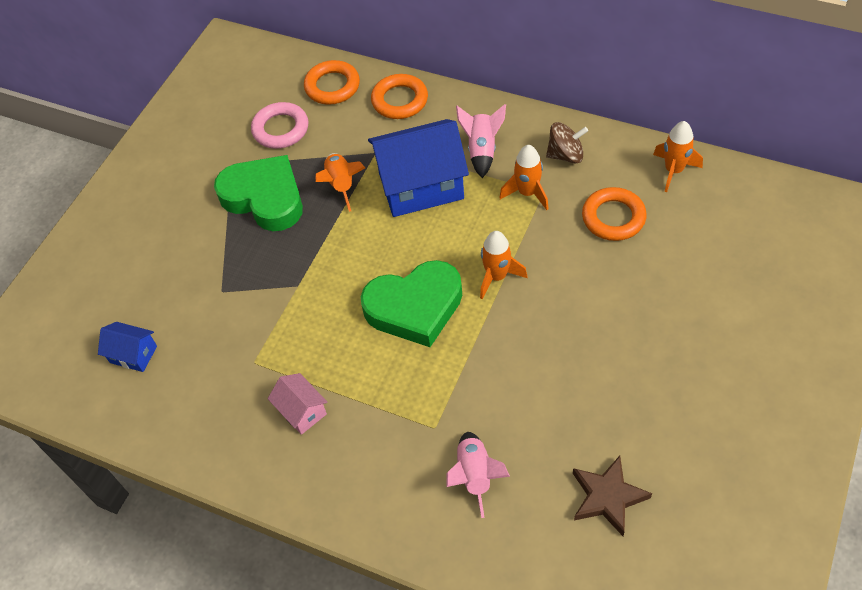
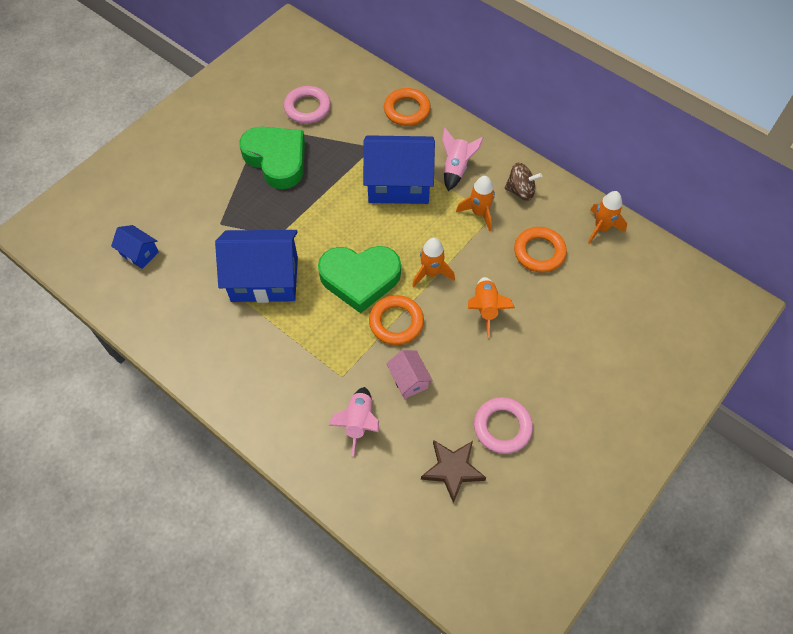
camera: 10 degrees right, 5 degrees up
(299, 341) = (264, 279): none -> blue house
(302, 411) = (247, 334): pink house -> pink house (409, 380)
(332, 86) = (359, 84): orange ring -> orange ring (396, 322)
(341, 185) = (338, 166): orange rocket -> orange rocket (485, 308)
(647, 430) = (502, 427): none -> pink ring

